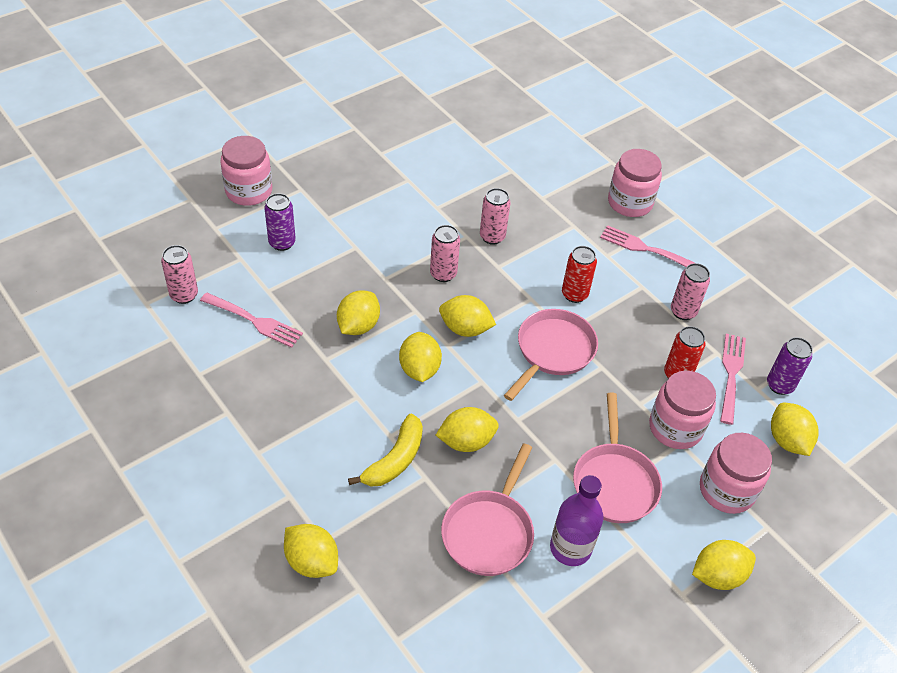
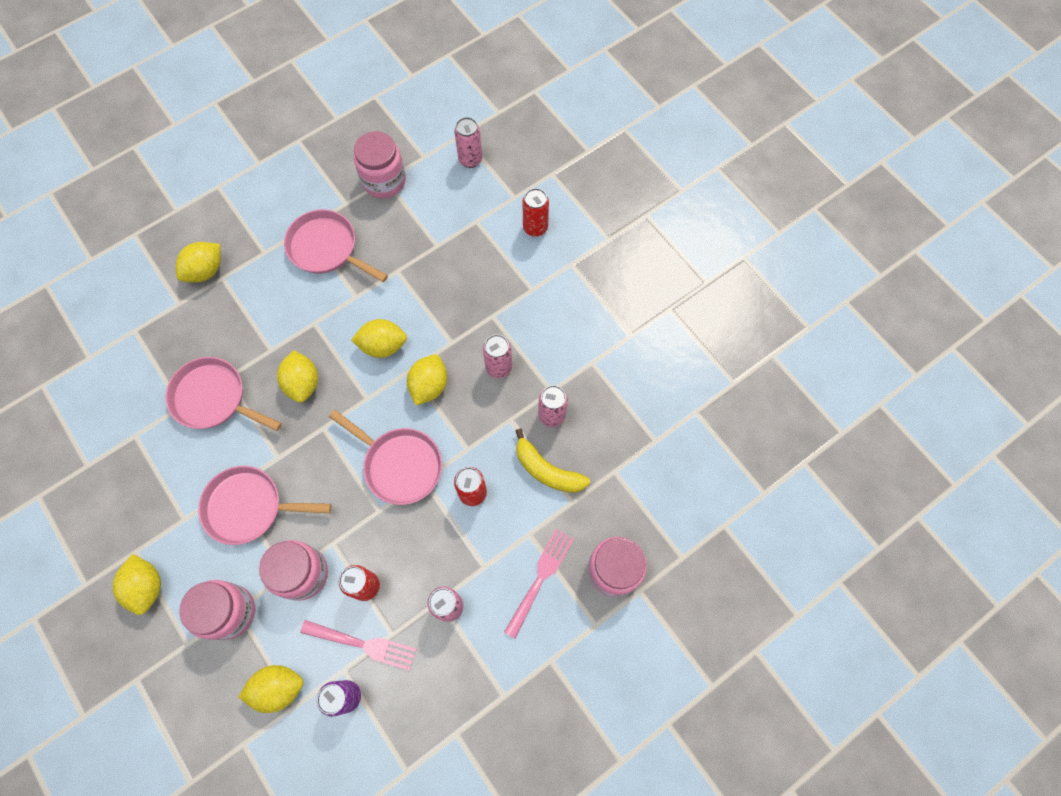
camera: 95 degrees right, 20 degrees up
(249, 191) = (602, 195): pink jar -> pink jar (384, 181)
(254, 321) = (441, 214): pink fork -> none
(282, 243) = (535, 228): purple can -> red can
(290, 428) = (327, 248): none -> pink pan
(358, 326) = (434, 295): yellow lemon -> none
(394, 460) = (289, 326): yellow banana -> yellow banana (547, 470)
(570, 548) = (190, 462): purple bottle -> none

